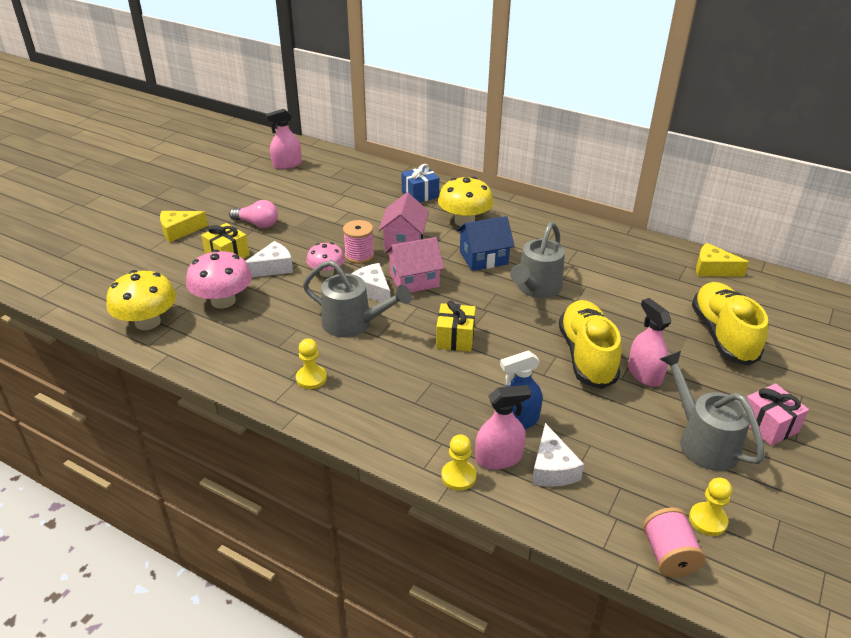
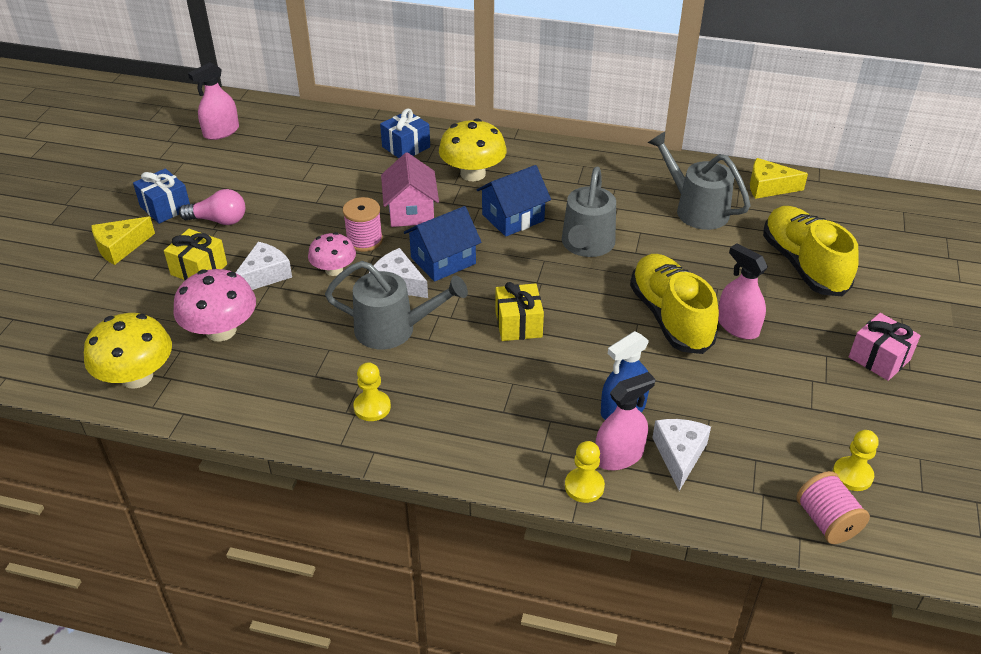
camera: 15 degrees left, 5 degrees up
(223, 209) = (165, 207): none -> blue gift
(414, 280) = (443, 260): pink house -> blue house
(552, 468) = (679, 455): white cheese -> white cheese turned 150 degrees counterclockwise
(702, 440) = (820, 389): grey watering can -> grey watering can (695, 209)

